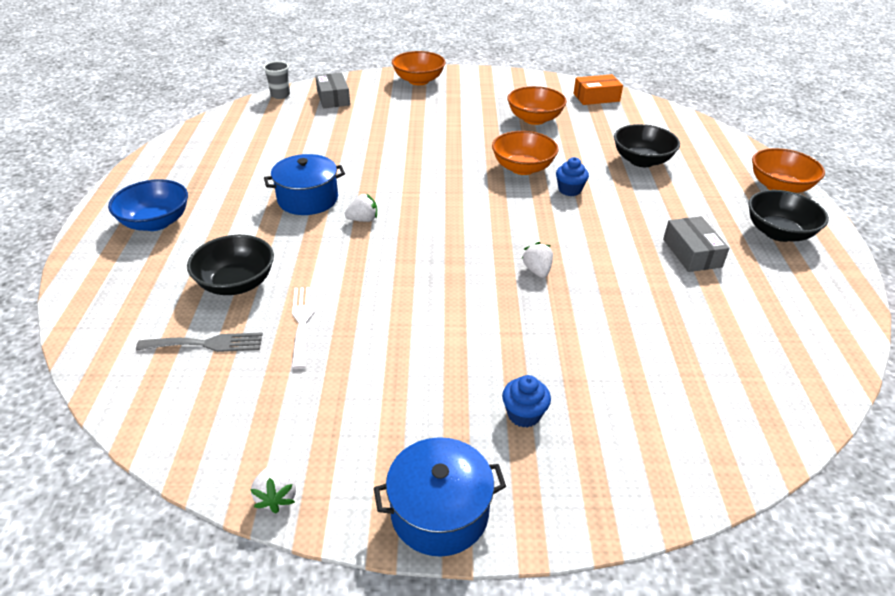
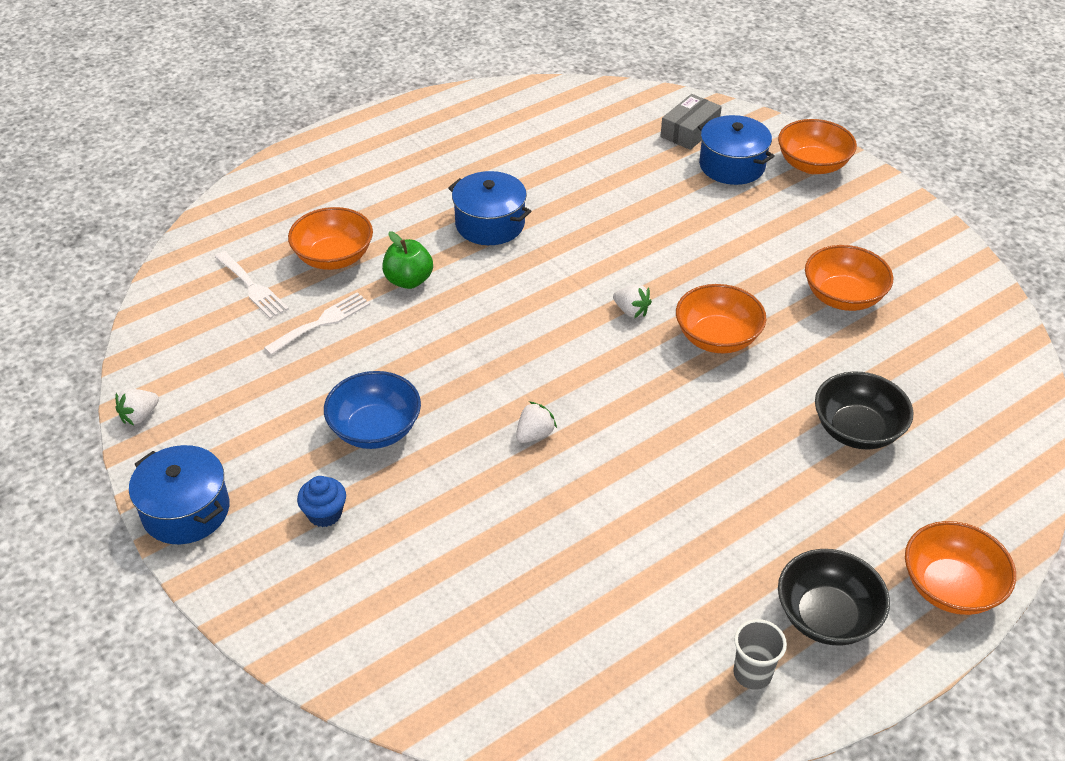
camera: 55 degrees right, 5 degrees up
(156, 222) = (366, 164): blue bowl -> blue bowl (375, 429)
(207, 344) = (252, 287): grey fork -> white fork
(236, 283) = (334, 257): black bowl -> orange bowl
(280, 95) = (649, 96): grey cup -> grey cup (752, 673)
(315, 258) = (409, 280): none -> green apple
(363, 219) = (495, 276): white strawberry -> white strawberry (631, 311)
(383, 100) = (732, 165): none -> blue pot
(569, 190) = (714, 395): blue cupcake -> none
(596, 97) = (976, 324): orange box -> none
(692, 253) = (693, 546): grey box -> none

